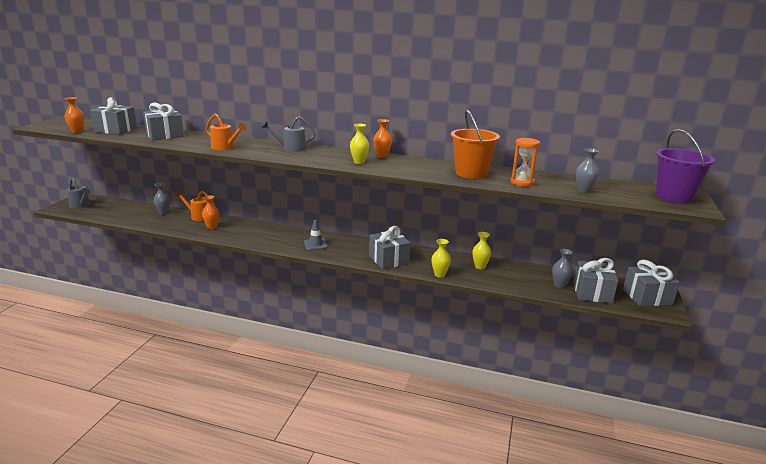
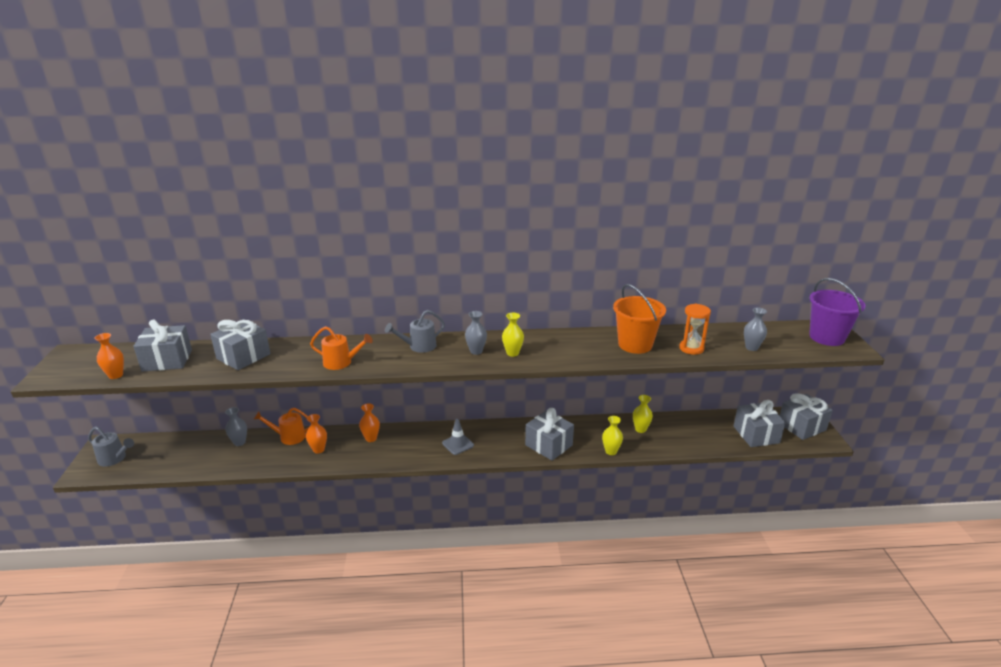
camera: 20 degrees left, 5 degrees up
(382, 156) = (527, 337): orange vase -> orange vase (371, 438)
(559, 285) = (724, 433): grey vase -> grey vase (476, 351)

